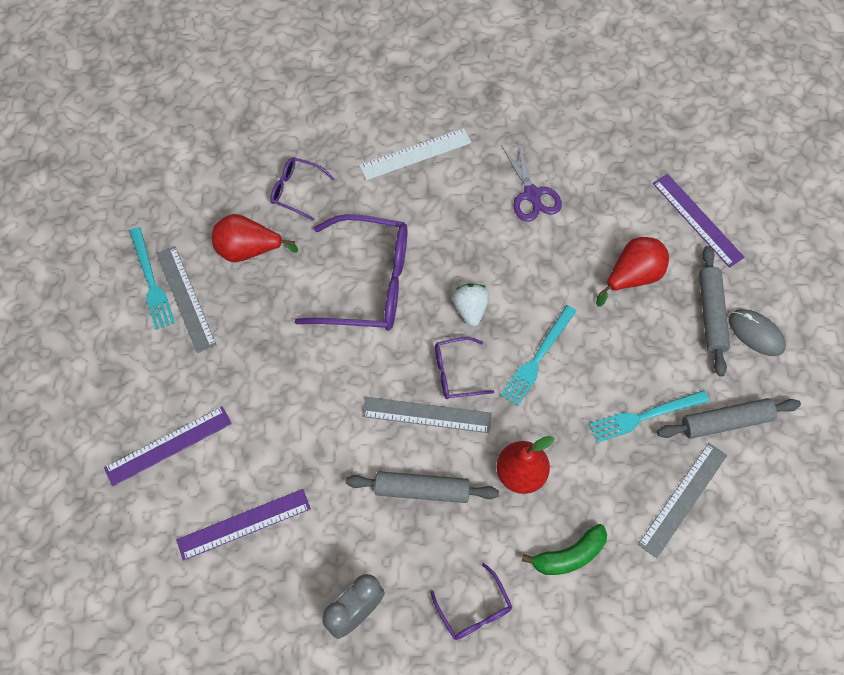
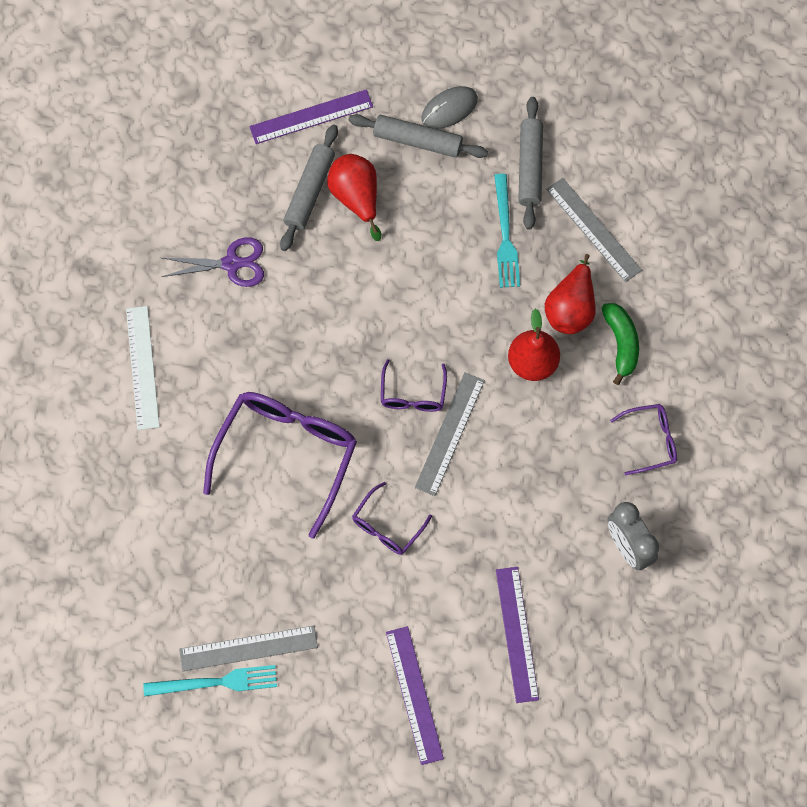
camera: 75 degrees left, 5 degrees up
(248, 250) = (208, 570): red pear -> red pear (570, 309)
(297, 191) = (149, 503): purple glasses -> purple glasses (387, 526)
(422, 490) = (525, 458): grey rolling pin -> grey rolling pin (309, 192)
(470, 309) = (347, 361): white strawberry -> none
(538, 358) = (418, 313): turquoise fork -> none

